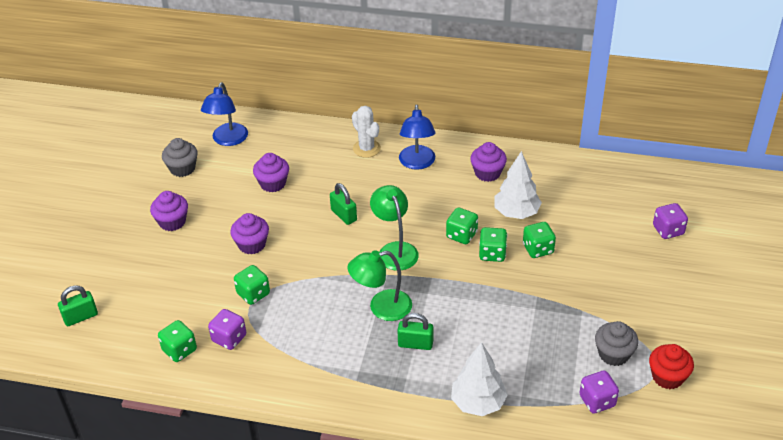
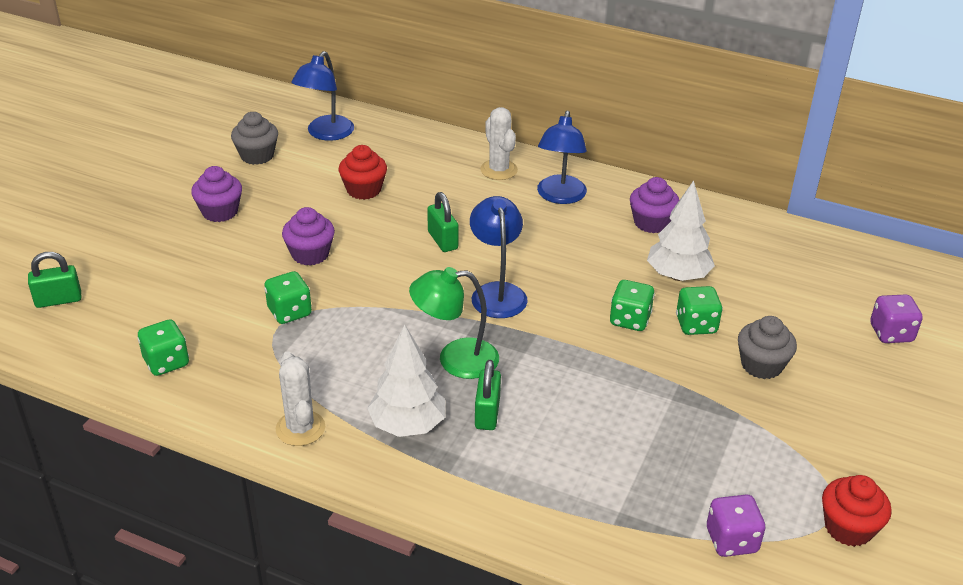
camera: 10 degrees right, 5 degrees down
(229, 338) = (237, 360): purple dice -> none
(273, 183) = (364, 190): purple cupcake -> red cupcake
(292, 381) = (300, 428): none -> white cactus
(395, 250) = (497, 292): green lamp -> blue lamp
(415, 344) = (487, 413): green padlock -> green padlock turned 75 degrees clockwise
(461, 235) = (594, 290): green dice -> none
(478, 403) = (552, 508): white tree -> white tree (407, 425)
(613, 354) = (772, 480): grey cupcake -> grey cupcake (761, 365)

